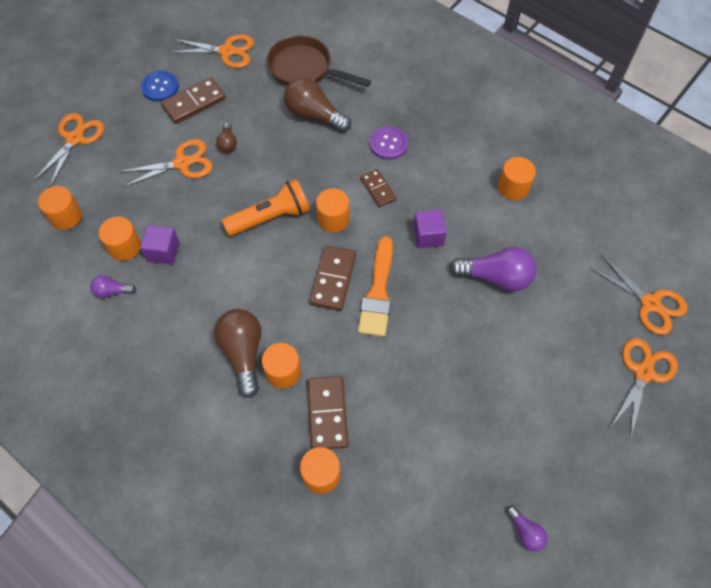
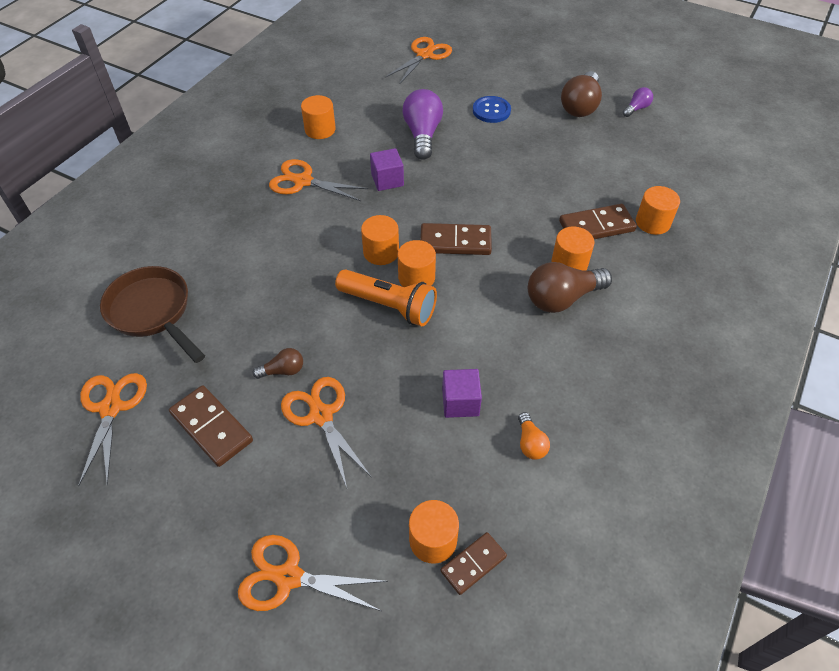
camera: 100 degrees left, 10 degrees down
(112, 291) = (530, 443): purple light bulb -> orange light bulb
(124, 247) = (464, 448): orange cylinder -> orange cylinder (416, 277)
(160, 87) = (180, 480): blue button -> blue button (491, 111)
(271, 217) = (389, 306): orange flashlight -> orange flashlight turned 150 degrees clockwise
(304, 69) = (153, 312): brown pan -> brown pan turned 120 degrees clockwise
(314, 115) = (232, 290): brown light bulb -> brown light bulb (580, 106)
(378, 189) = (335, 222): brown domino -> brown domino (473, 564)
(378, 292) = (460, 208): orange brush -> none
(388, 144) = (273, 220): purple button -> none
(643, 373) = (486, 58): orange scissors -> orange scissors (303, 181)

